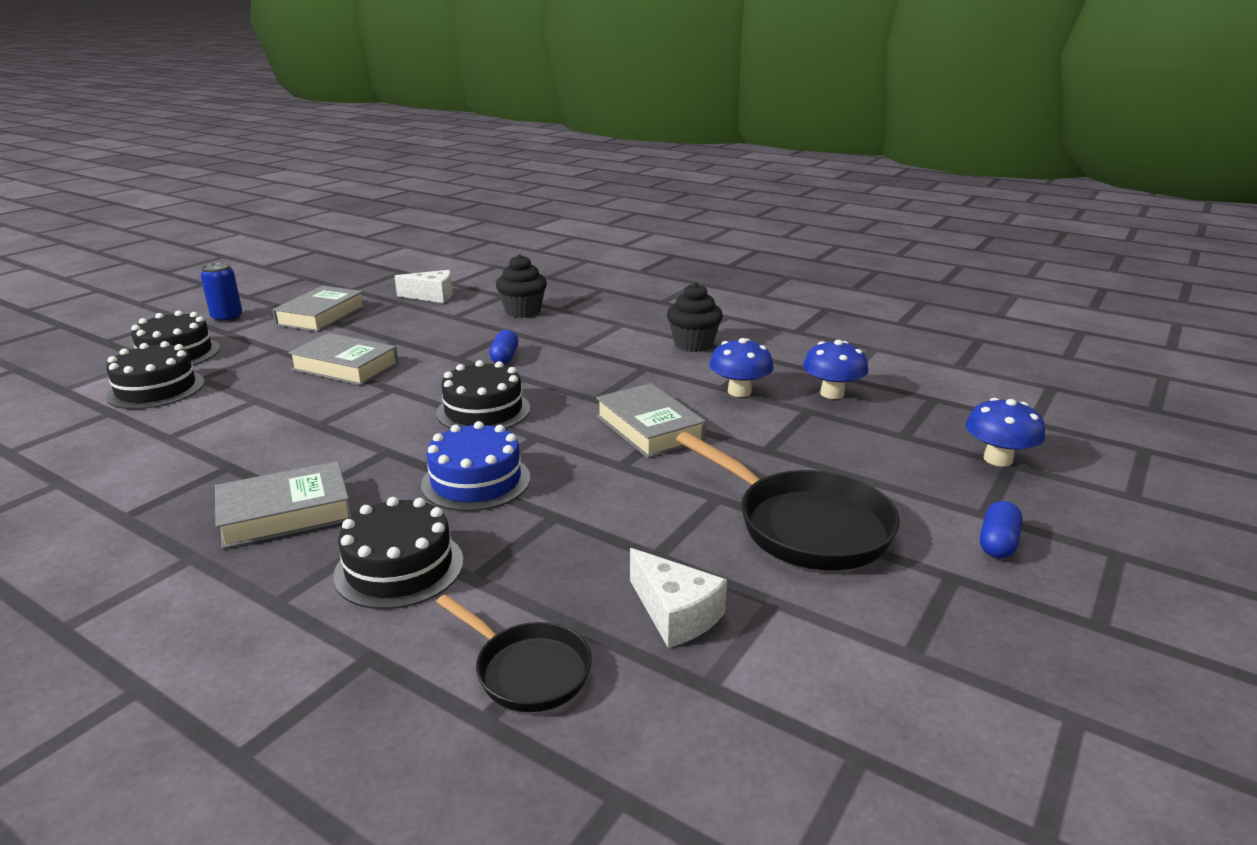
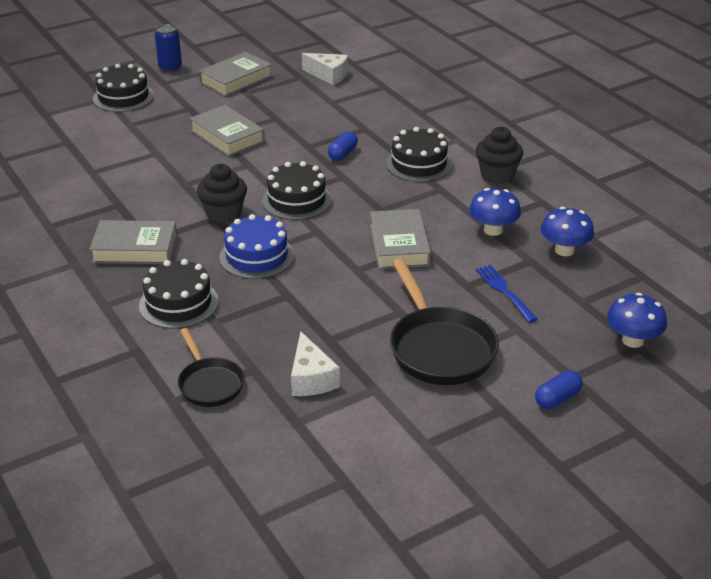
camera: 25 degrees right, 10 degrees up
(156, 389) = (100, 128): black cake -> black cake (419, 164)
(523, 311) = (388, 108): black cupcake -> black cupcake (224, 214)
(813, 446) = (504, 291): none -> blue fork

